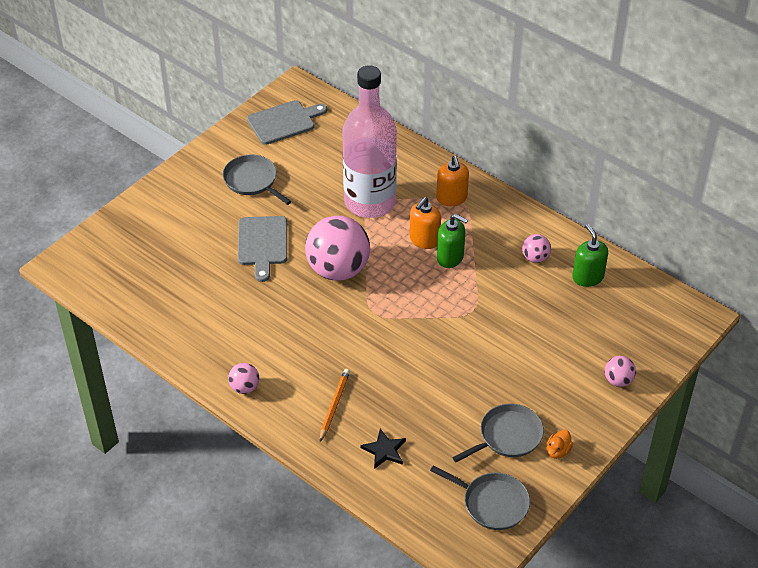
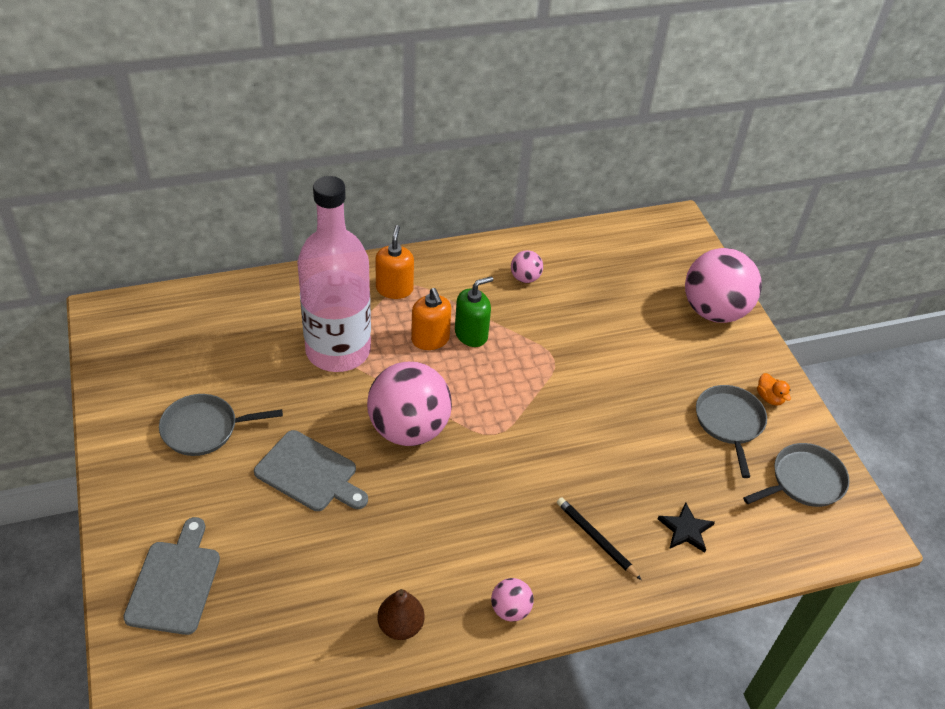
camera: 60 degrees left, 0 degrees up
(192, 342) = (400, 626): none -> brown pear
(284, 122) = (145, 352): grey cutting board -> grey cutting board (175, 582)
(334, 405) = (596, 539): orange pencil -> black pencil
(451, 198) = (394, 289): orange soap dispenser -> orange soap dispenser turned 105 degrees counterclockwise
(587, 277) = (578, 259): green soap dispenser -> none
(618, 380) = (714, 311): pink ball -> pink ball, size x2.23

